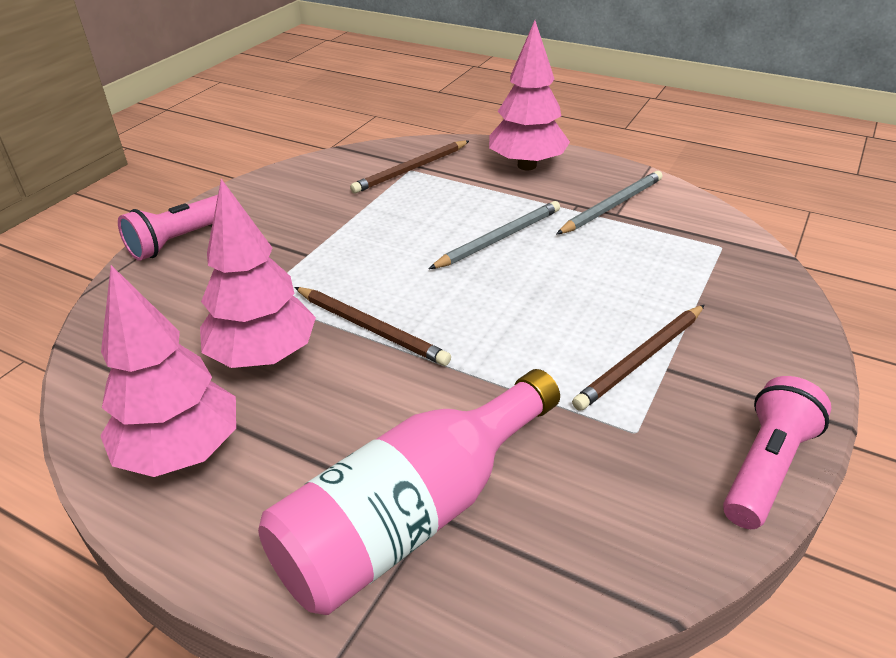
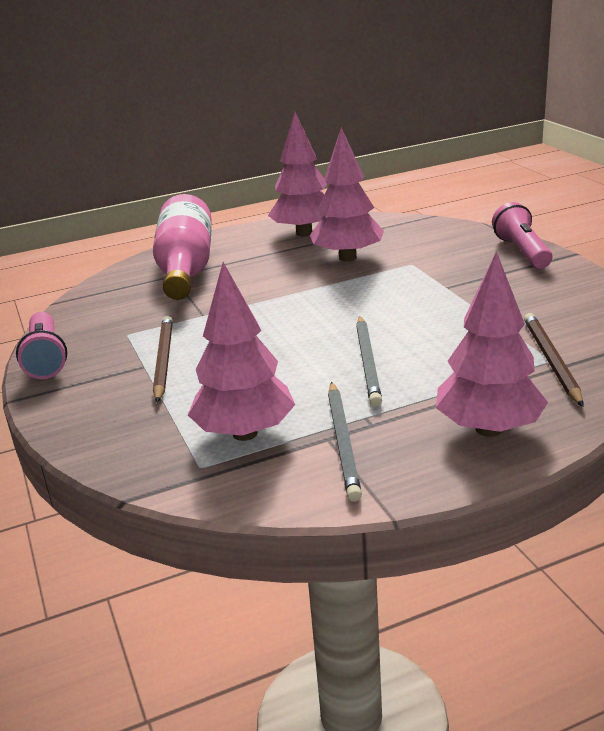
camera: 130 degrees right, 10 degrees down
(371, 328) = (328, 289): brown pencil -> none
(663, 248) = (245, 433): none -> pink tree

